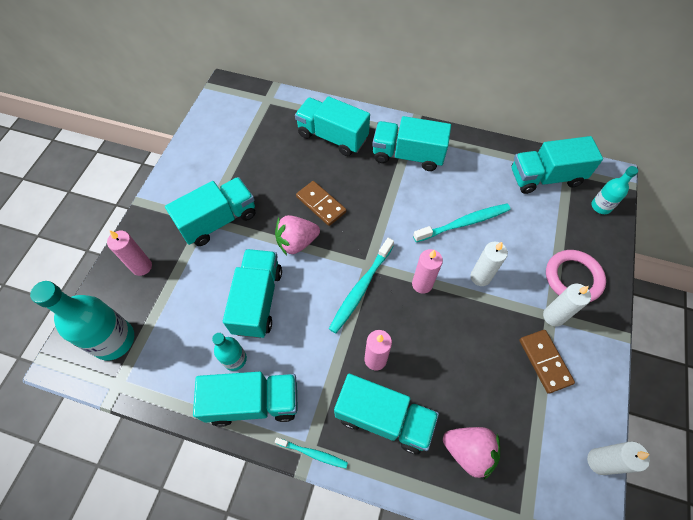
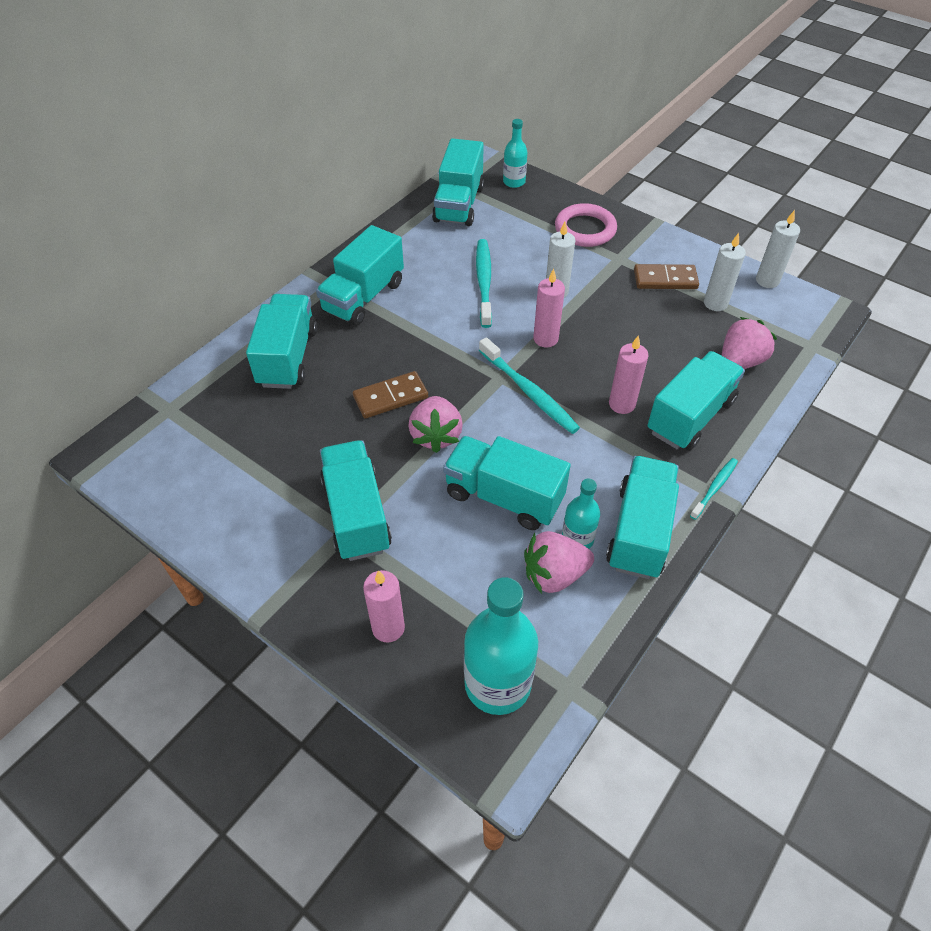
camera: 70 degrees left, 10 degrees down
(201, 352) = (554, 574): none -> pink strawberry
(332, 137) = (288, 357): turquoise truck -> turquoise truck turned 135 degrees clockwise
(553, 316) = (621, 257): white candle -> white candle (715, 303)

